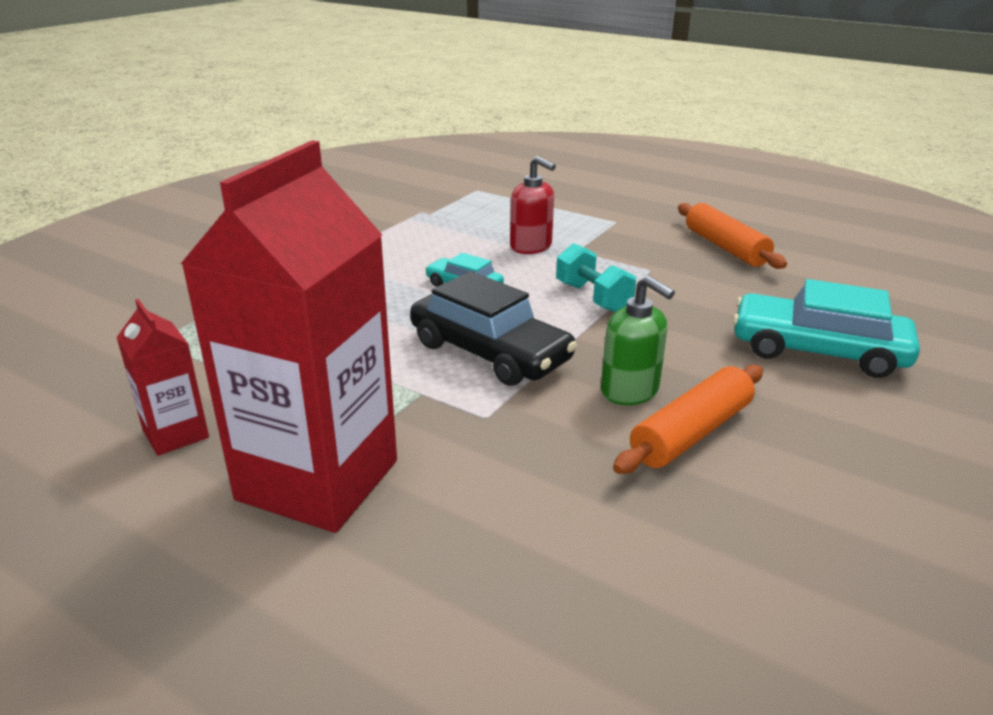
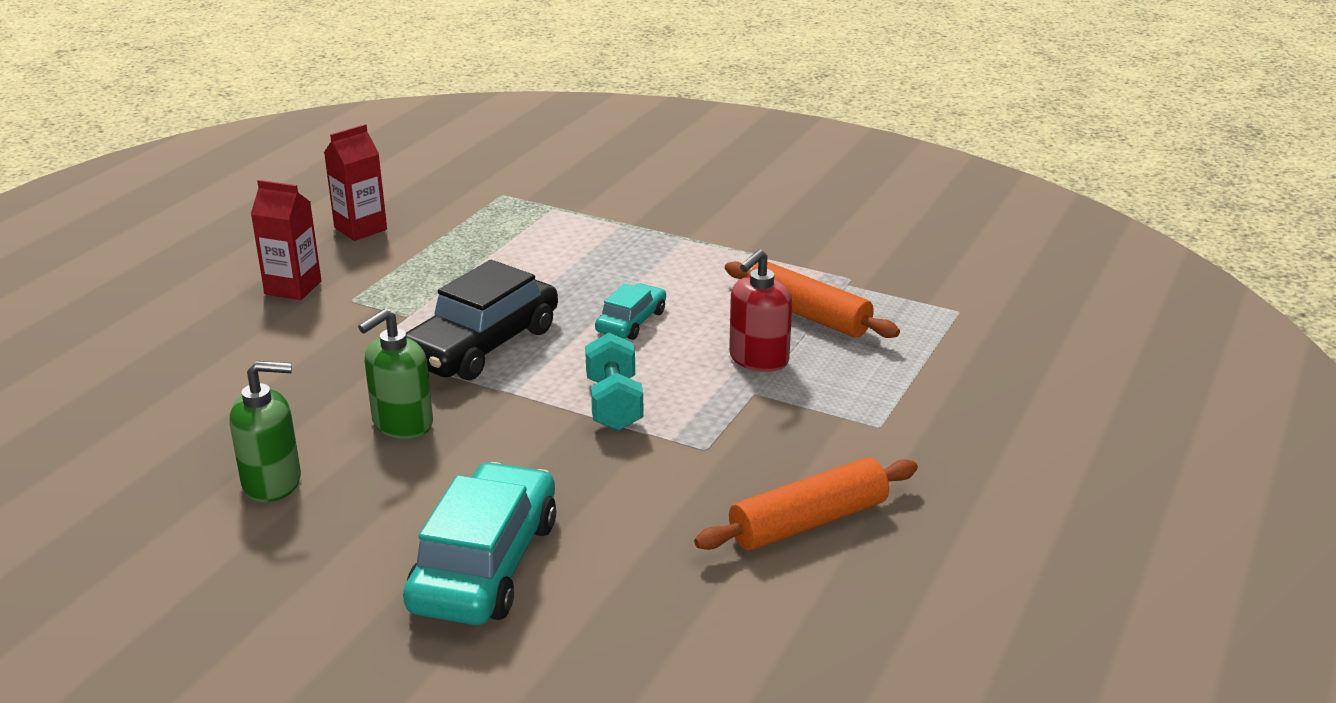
camera: 85 degrees right, 0 degrees up
(318, 480) = (293, 288): red carton -> red carton, size x0.47
(593, 297) = (614, 404): turquoise dumbbell -> turquoise dumbbell turned 60 degrees counterclockwise
(691, 433) = (324, 456): orange rolling pin -> orange rolling pin (808, 315)
(744, 462) = (272, 483): none -> green soap dispenser

